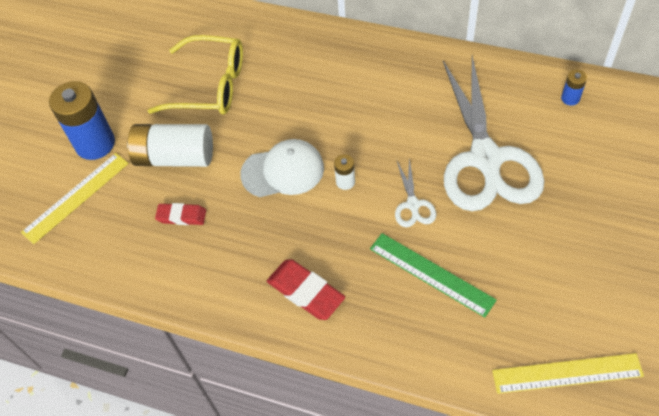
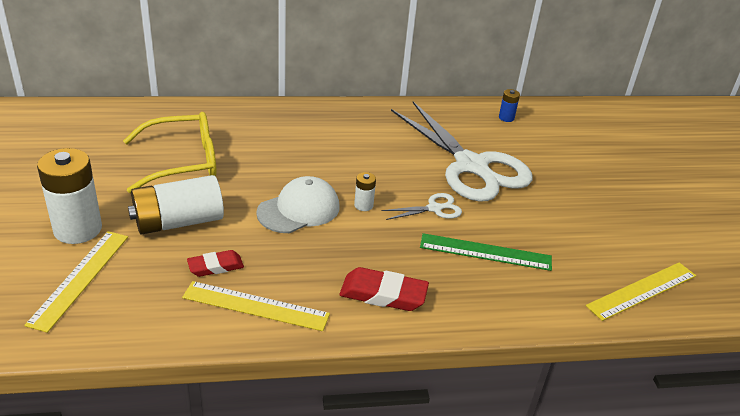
camera: 35 degrees left, 20 degrees down
(95, 144) = (78, 229): blue battery -> white battery
(193, 269) = (256, 306): none -> yellow ruler
(413, 205) = (435, 208): white scissors -> white scissors turned 75 degrees counterclockwise

